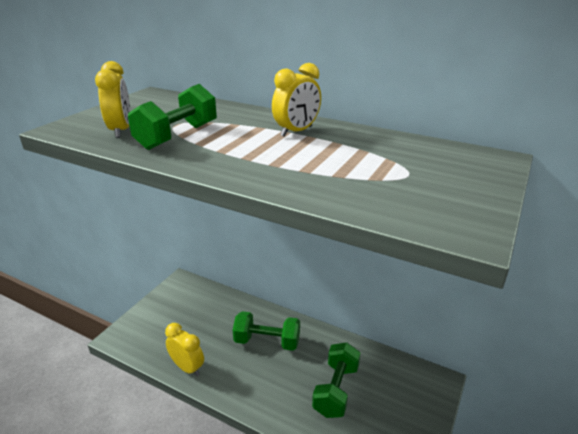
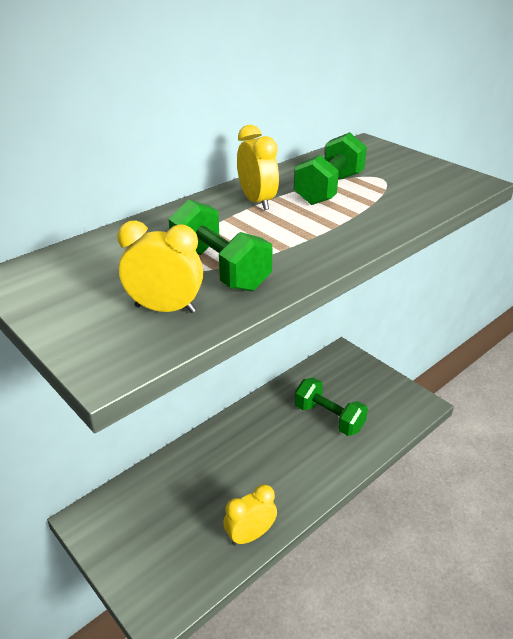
camera: 70 degrees left, 5 degrees up
(267, 341) = (245, 452): green dumbbell -> green dumbbell (329, 189)

